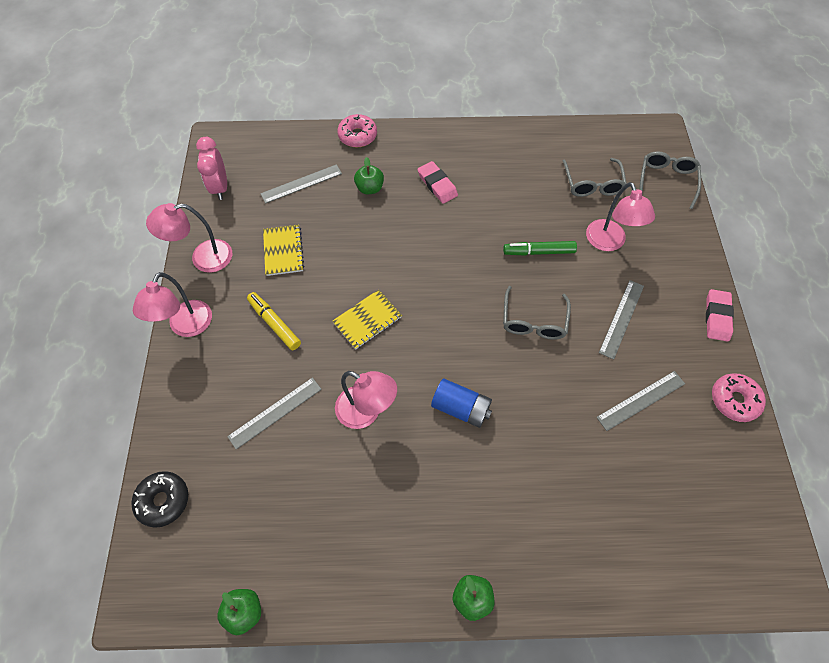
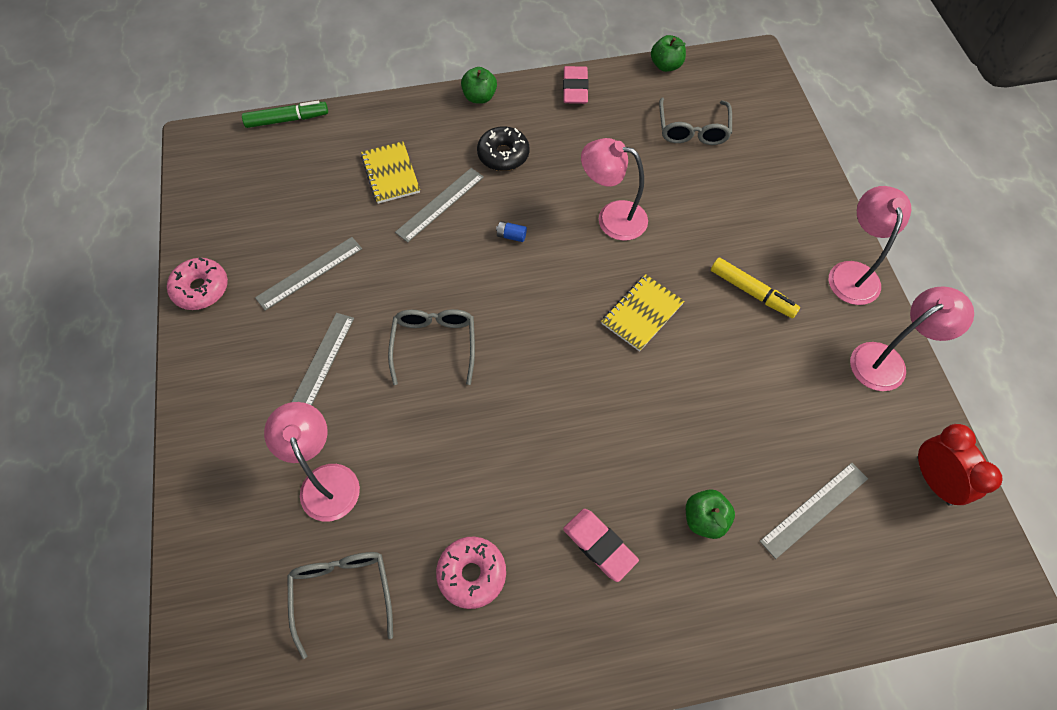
camera: 170 degrees right, 0 degrees up
(163, 500) = (776, 121): black donut -> black donut (503, 155)
(220, 187) = (934, 480): pink clock -> red clock
(275, 412) = (707, 203): grey ruler -> grey ruler (440, 204)
(283, 251) = (787, 389): yellow notebook -> yellow notebook (390, 174)
(357, 136) = (764, 633): pink donut -> pink donut (472, 574)
(460, 408) = (511, 236): blue battery -> blue battery, size x0.47
(538, 252) = (430, 447): green marker -> green marker (287, 120)
(666, 181) = (213, 623): grey glasses -> grey glasses (692, 130)
(717, 317) = (193, 387): pink eraser -> pink eraser (575, 88)

